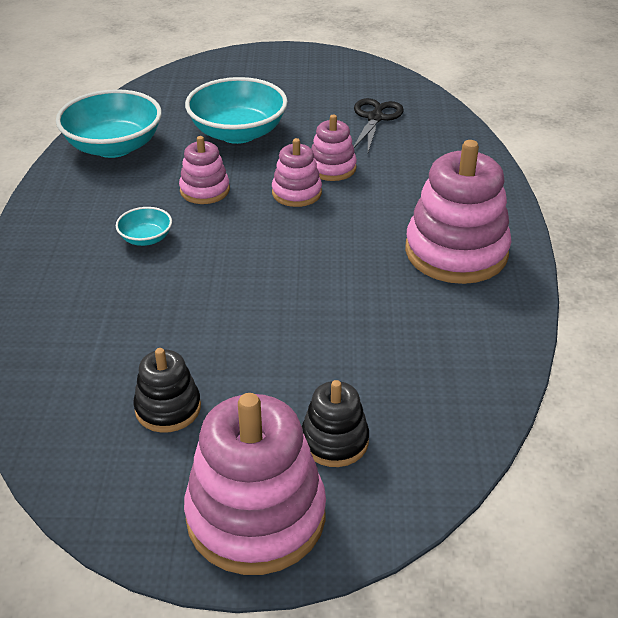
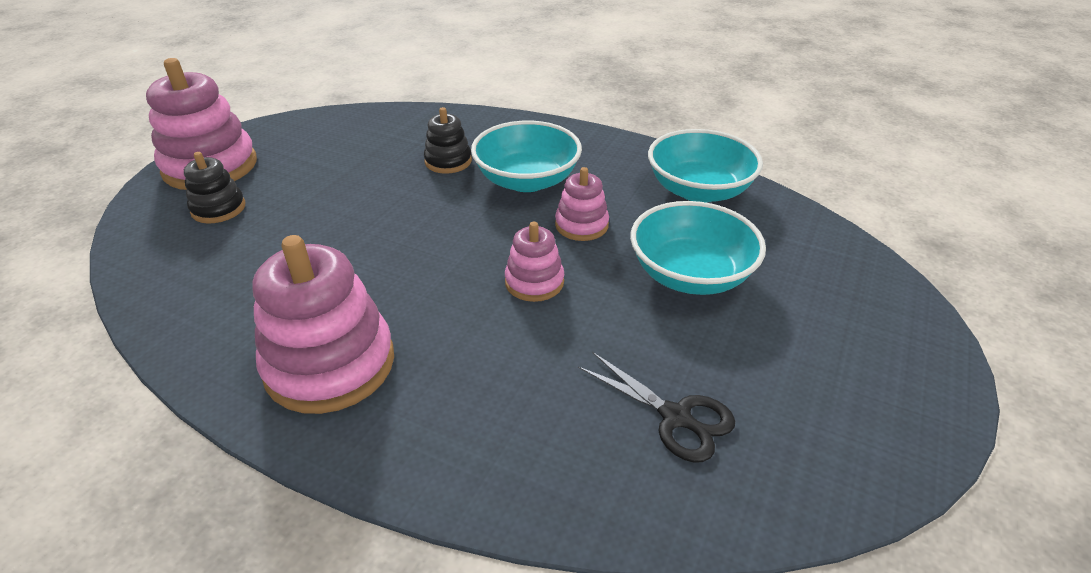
camera: 115 degrees right, 0 degrees up
(146, 238) = (527, 180): turquoise bowl -> turquoise bowl, size x2.10
(168, 408) = (329, 155): black stacking toy -> black stacking toy (448, 161)
(332, 168) = (567, 325): pink stacking toy -> none

